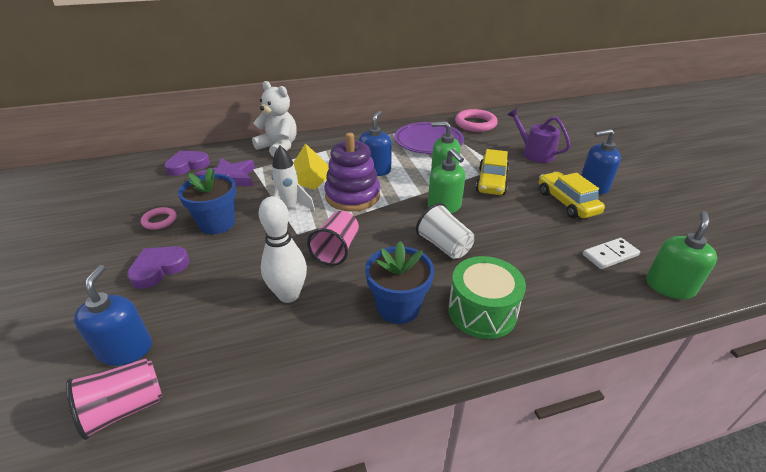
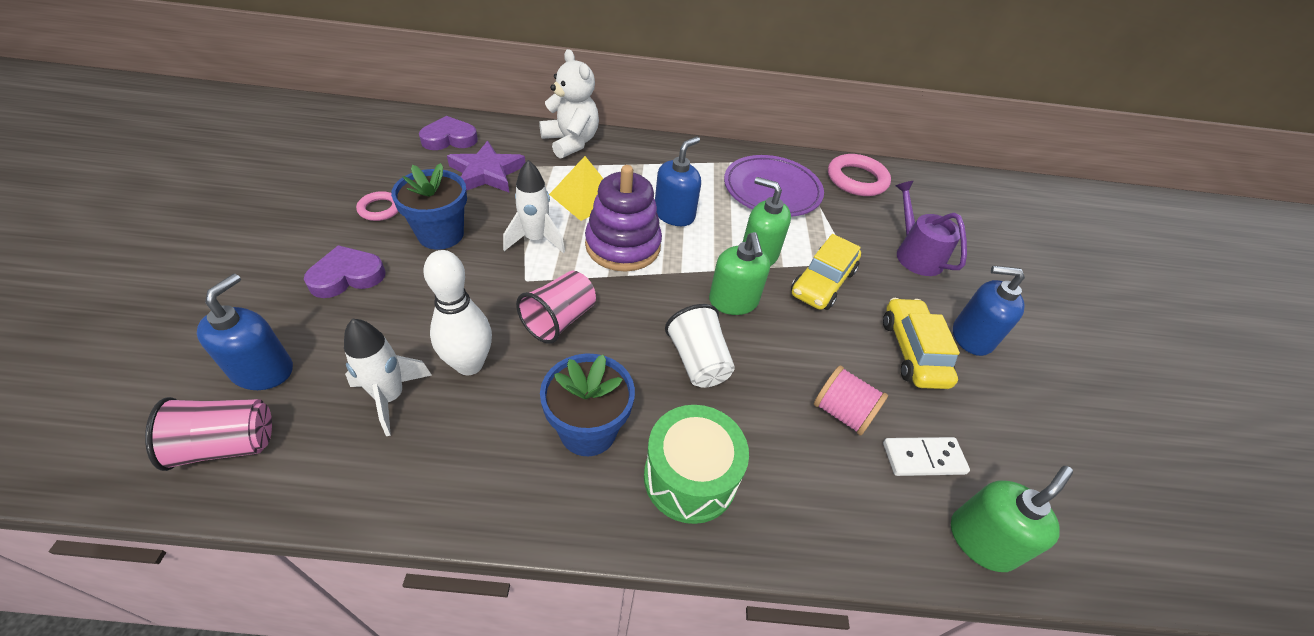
camera: 15 degrees right, 10 degrees up
(241, 333) = (390, 397): none -> white rocket
(549, 246) = (842, 412): none -> pink spool

